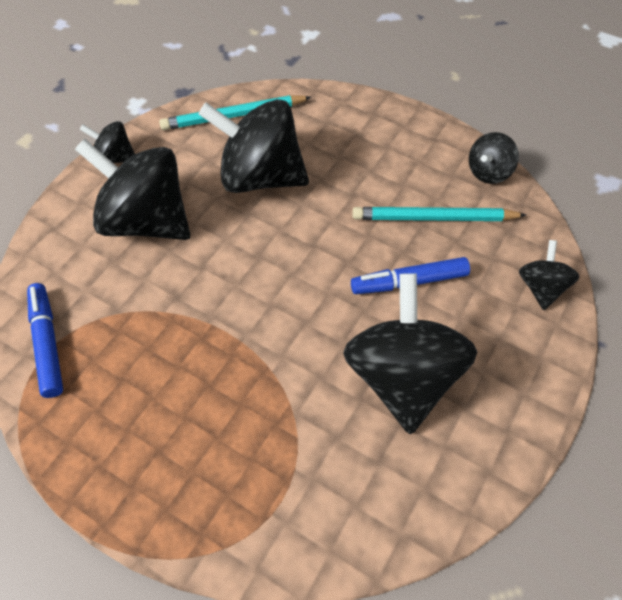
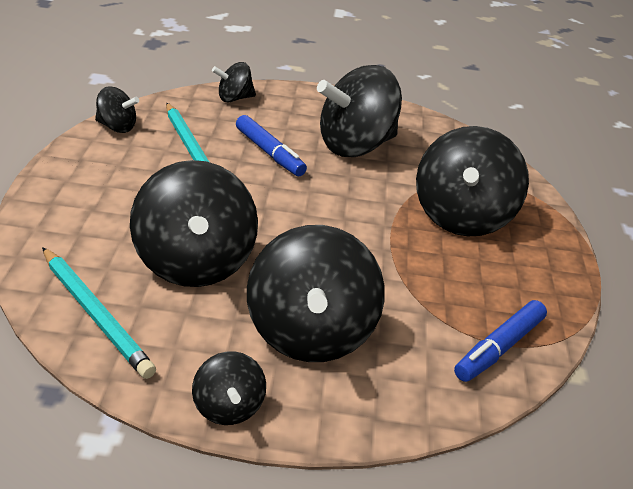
camera: 120 degrees left, 20 degrees down
(223, 421) = (461, 217): none -> black spinning top

